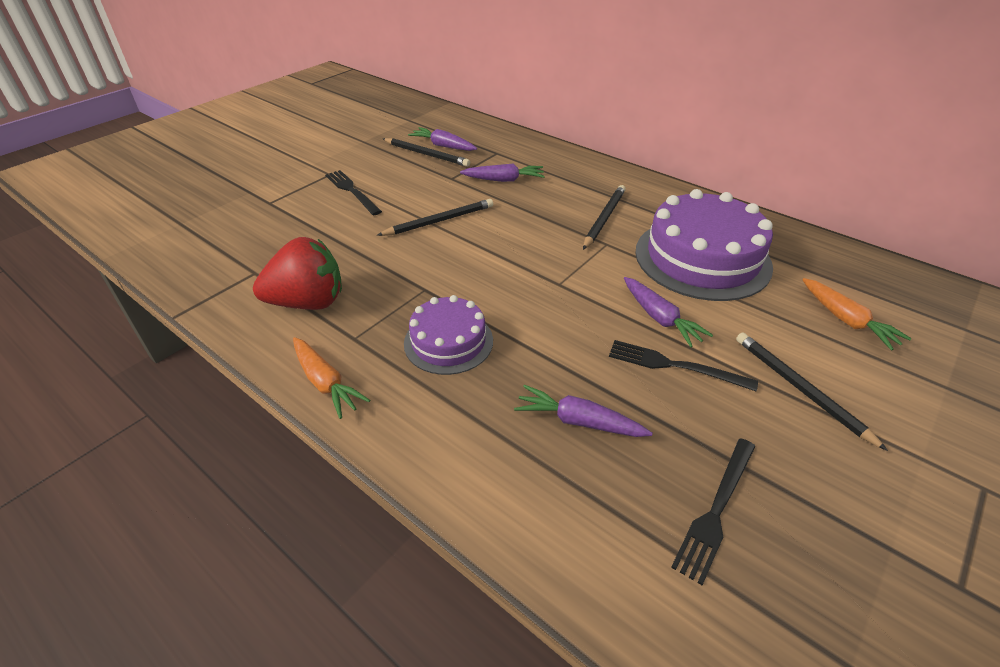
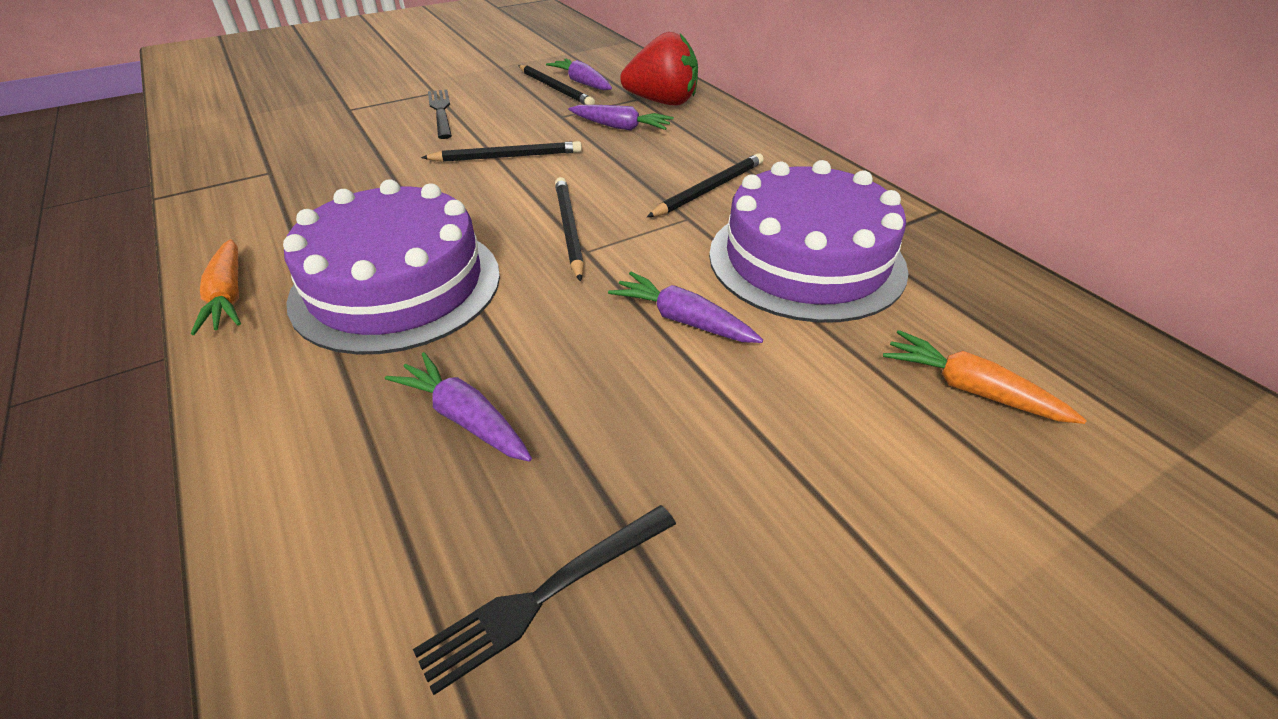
camera: 20 degrees right, 0 degrees up
(308, 302) = (291, 211): red strawberry -> red strawberry (662, 102)
(448, 341) = (397, 285): purple cake -> purple cake, size x1.75
(660, 318) = (683, 320): purple carrot -> purple carrot turned 135 degrees clockwise
(675, 366) = (652, 384): black fork -> none
(800, 389) = (815, 465): black pencil -> black pencil (568, 229)
(846, 320) = (970, 389): orange carrot -> orange carrot turned 135 degrees clockwise

